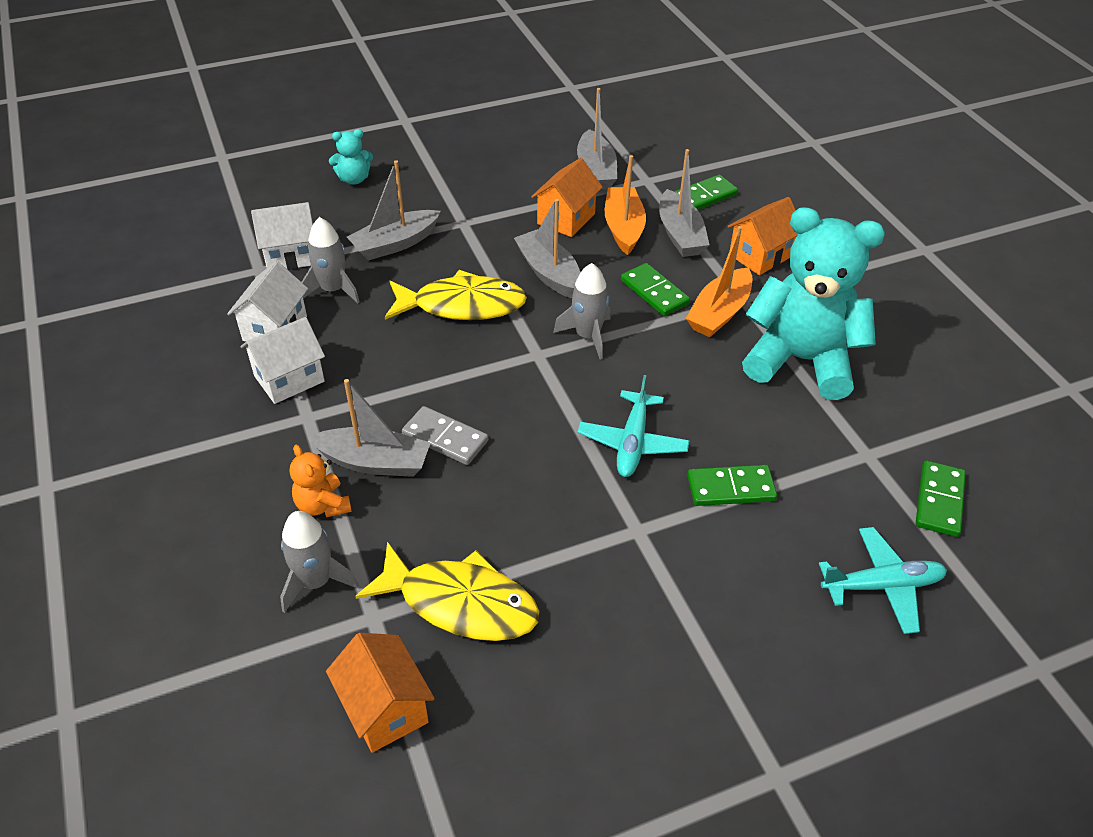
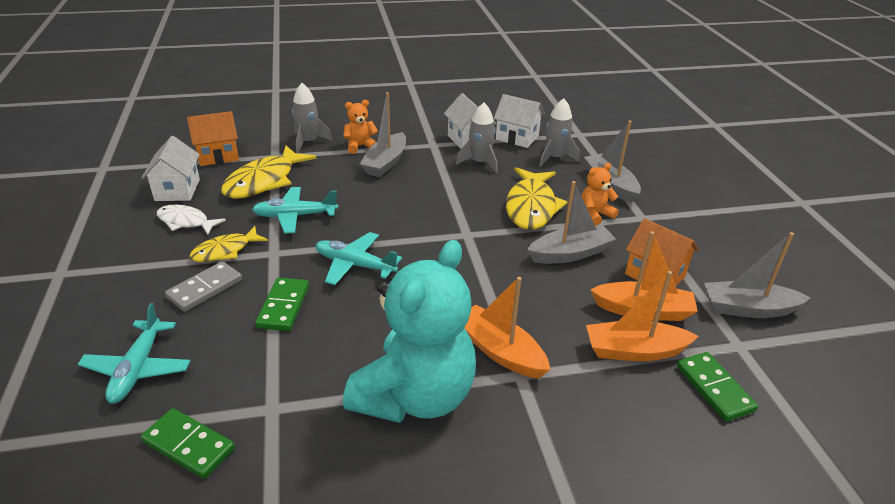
camera: 100 degrees right, 10 degrees down
(290, 255) = (595, 145): white house -> white house (177, 190)
(354, 179) = (697, 173): turquoise teddy bear -> none
(445, 438) = (395, 187): grey domino -> grey domino (205, 288)
(466, 256) = (595, 214): none -> orange teddy bear
(547, 532) = (295, 216): none -> turquoise plane
(587, 336) = (483, 262): grey rocket -> grey rocket (480, 163)
(601, 666) = (186, 222): none -> white fish
(652, 585) = (225, 251): none -> yellow fish
(654, 292) = (537, 312): green domino -> none
(680, 234) = (634, 351): grey boat -> orange boat
(760, 256) = (596, 411): orange house -> none

